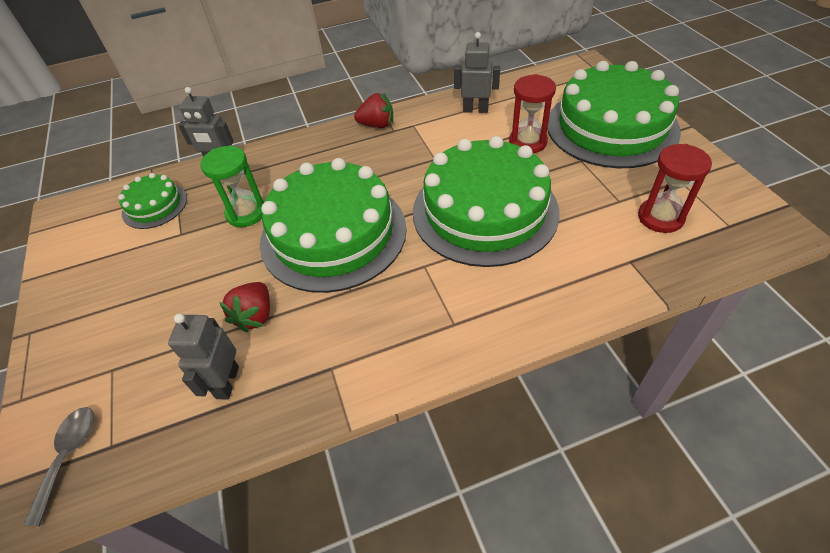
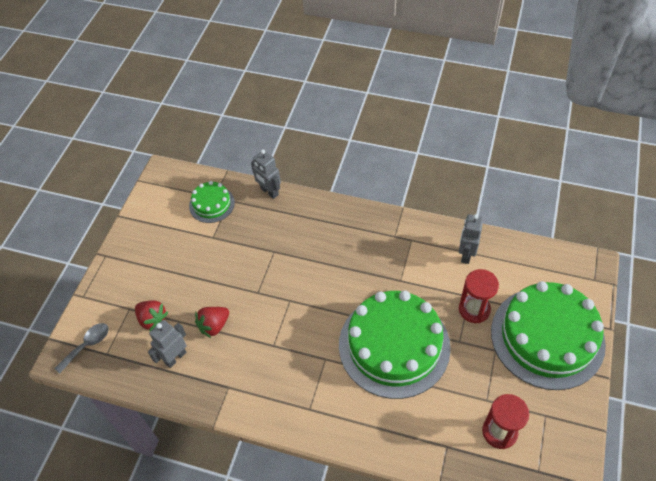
camera: 35 degrees right, 5 degrees up
(246, 213) = (257, 246): green hourglass -> none
(333, 234) = (293, 298): green cake -> none
(377, 125) = (388, 223): red strawberry -> red strawberry (152, 319)
(475, 110) = (466, 254): grey robot -> grey robot turned 120 degrees counterclockwise

